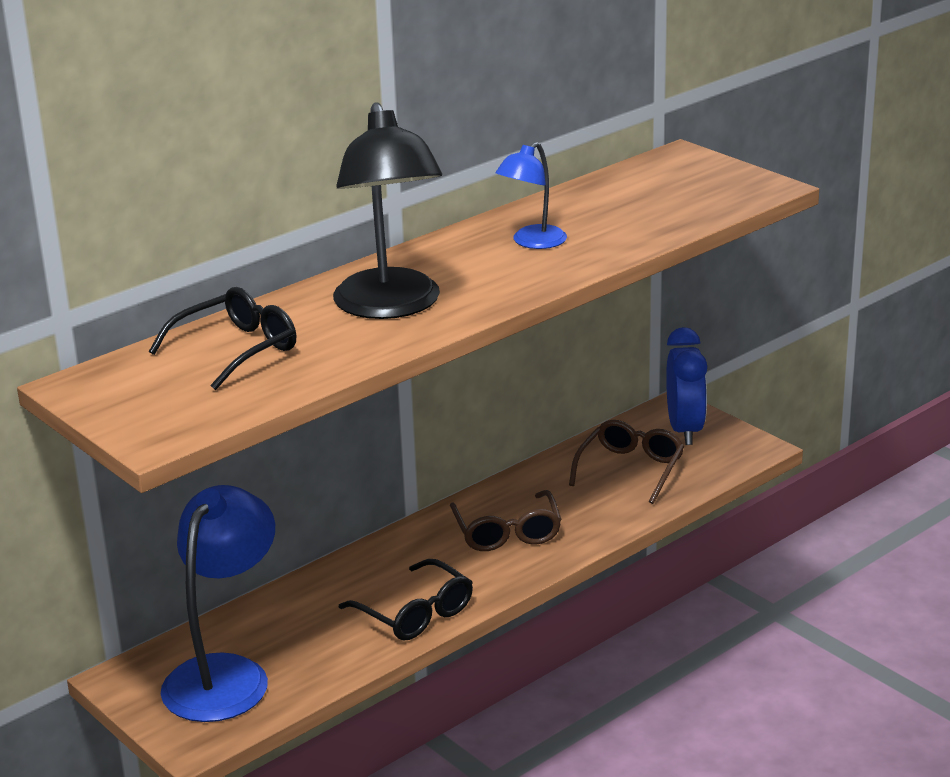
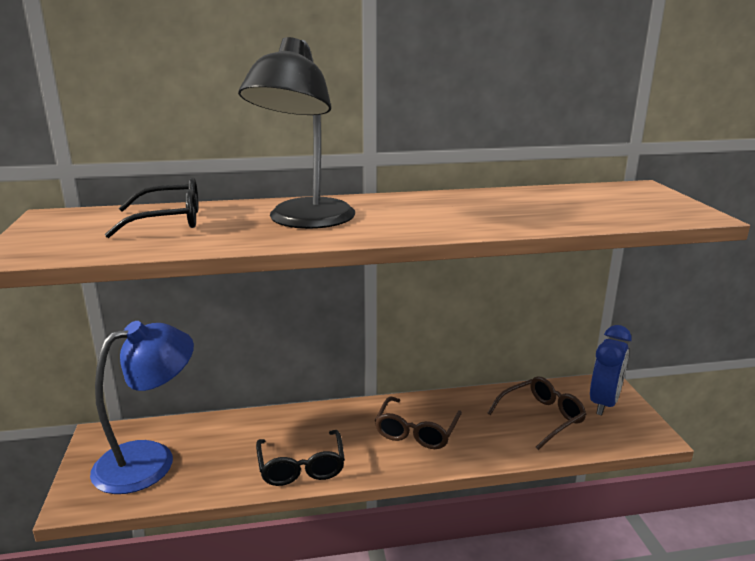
camera: 30 degrees right, 5 degrees down
(532, 242) = (461, 209): blue lamp -> none

